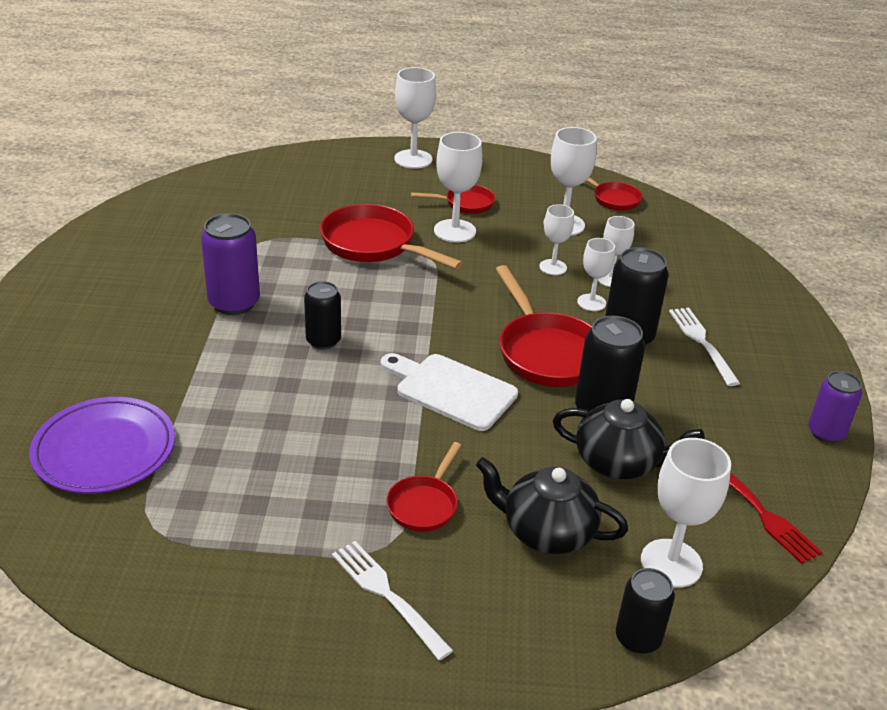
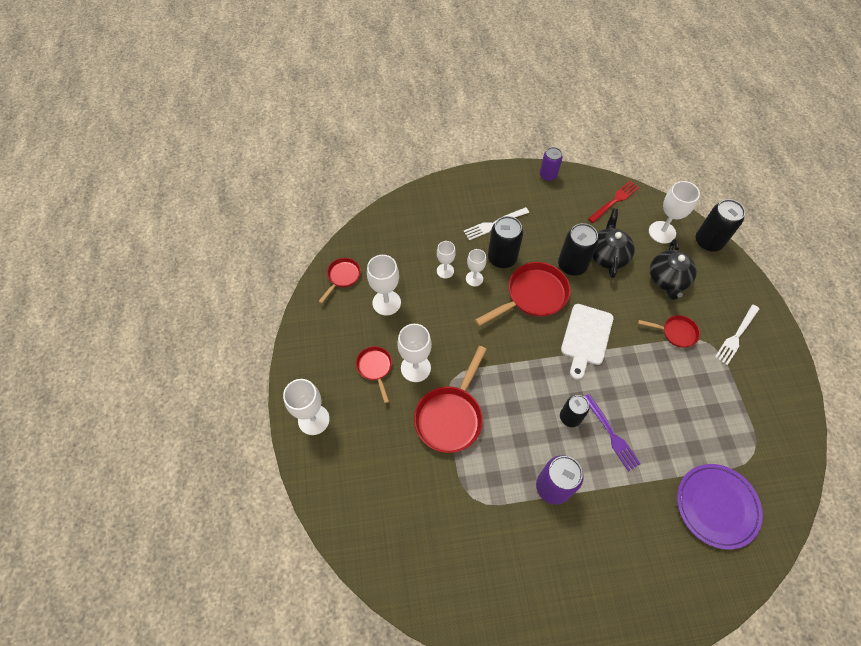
camera: 100 degrees left, 25 degrees up
(277, 373) = (611, 434): none -> purple fork
(553, 267) = (442, 303): white goblet -> none
(638, 638) = (708, 242): black can -> black can, size x1.52

